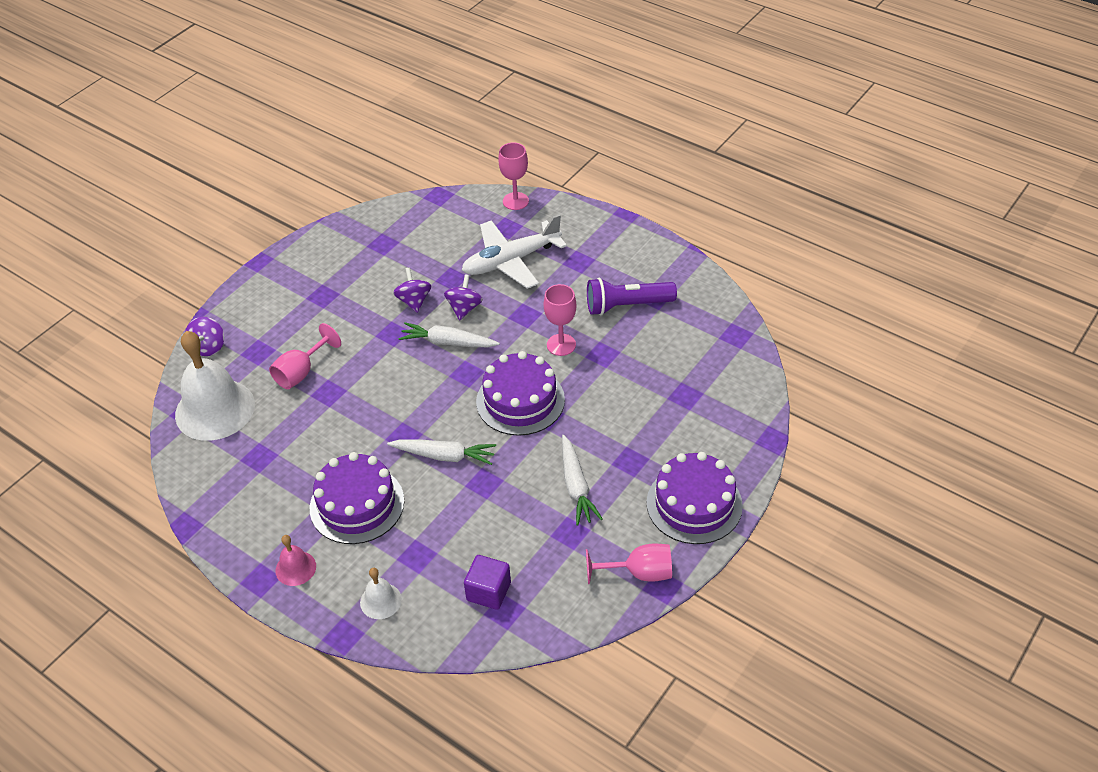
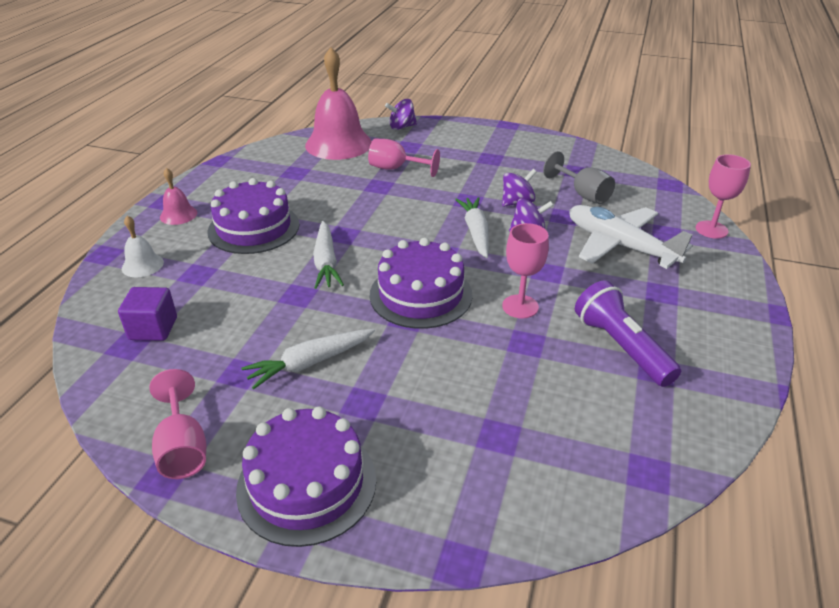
camera: 70 degrees right, 10 degrees down
(215, 409) = (338, 144): white bell -> pink bell
(424, 254) = (583, 194): none -> grey goblet

